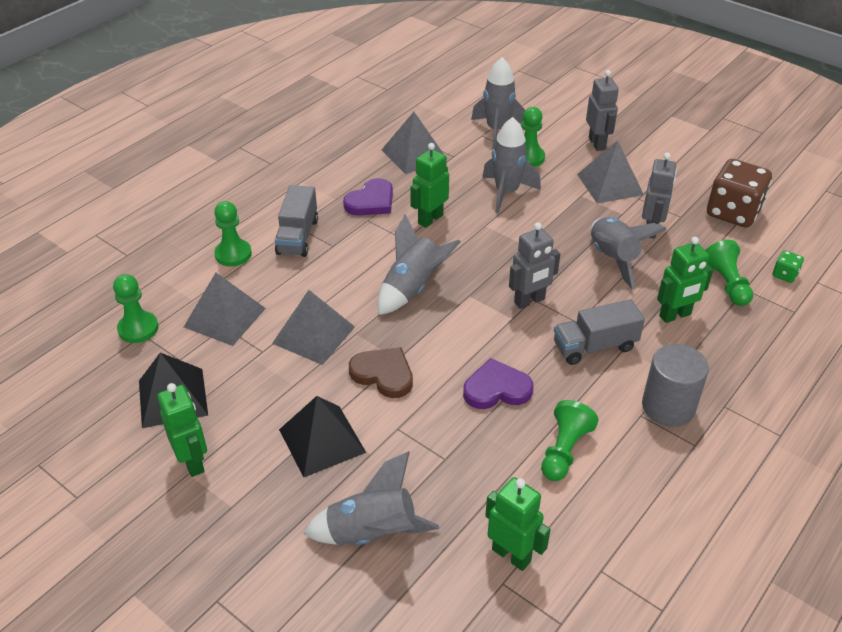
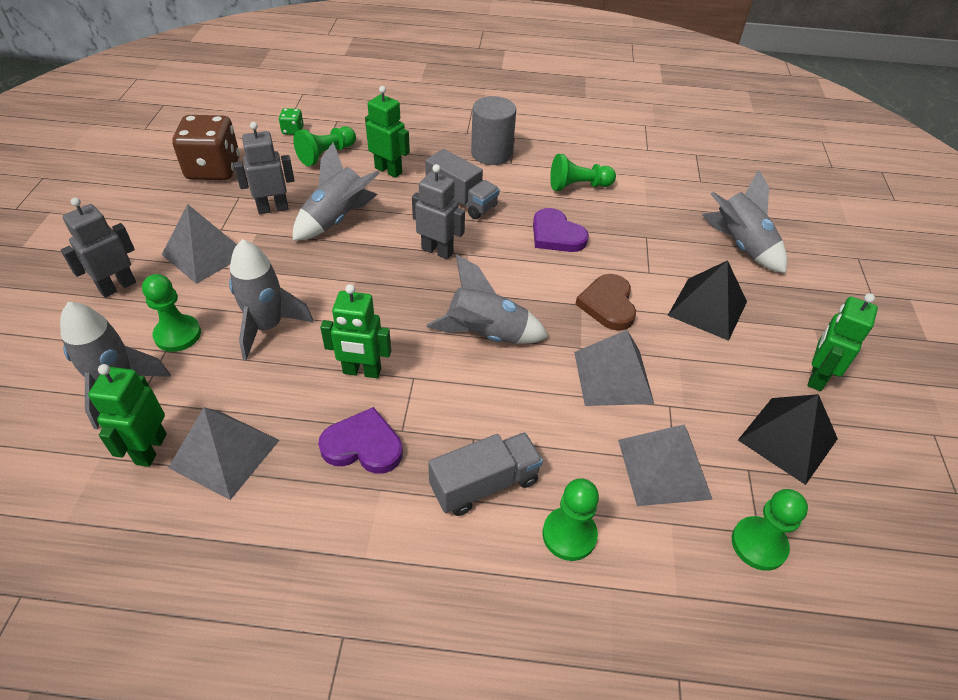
camera: 125 degrees left, 5 degrees up
(511, 555) = (679, 183): green robot -> green robot (150, 449)

